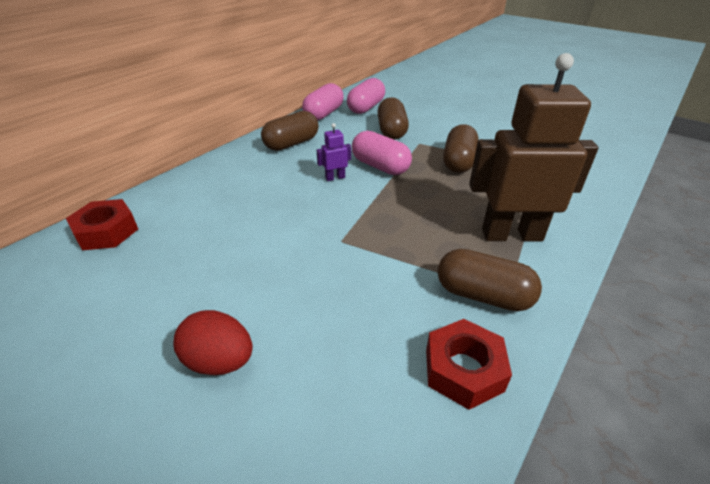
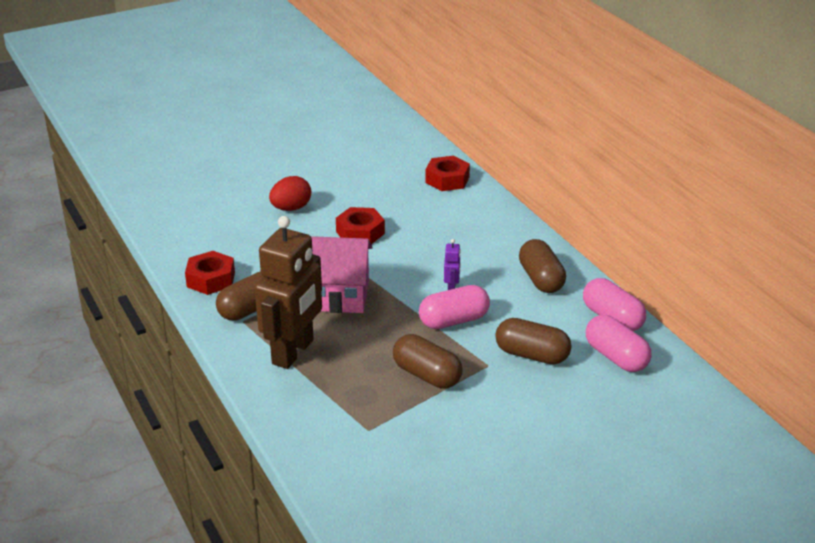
camera: 115 degrees right, 5 degrees down
(262, 263) = (360, 232): none -> red nut
(399, 237) = (339, 296): none -> pink house

